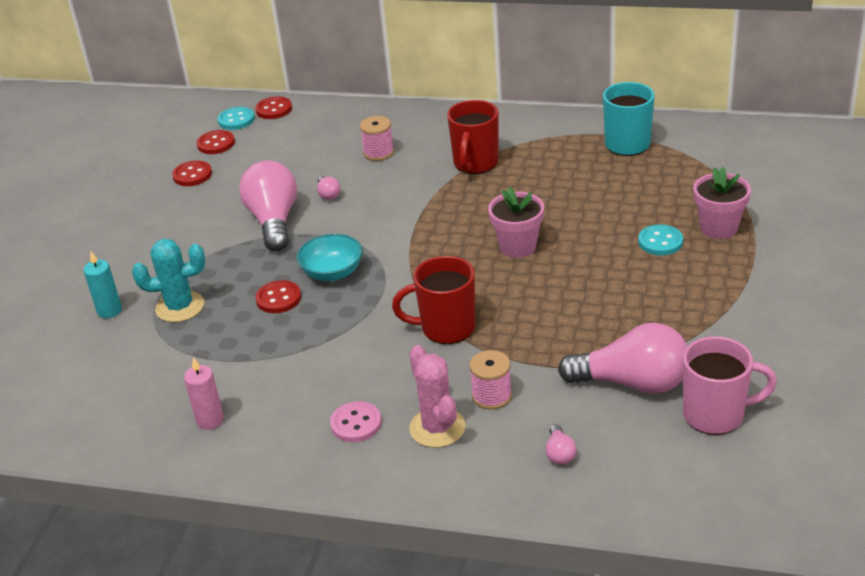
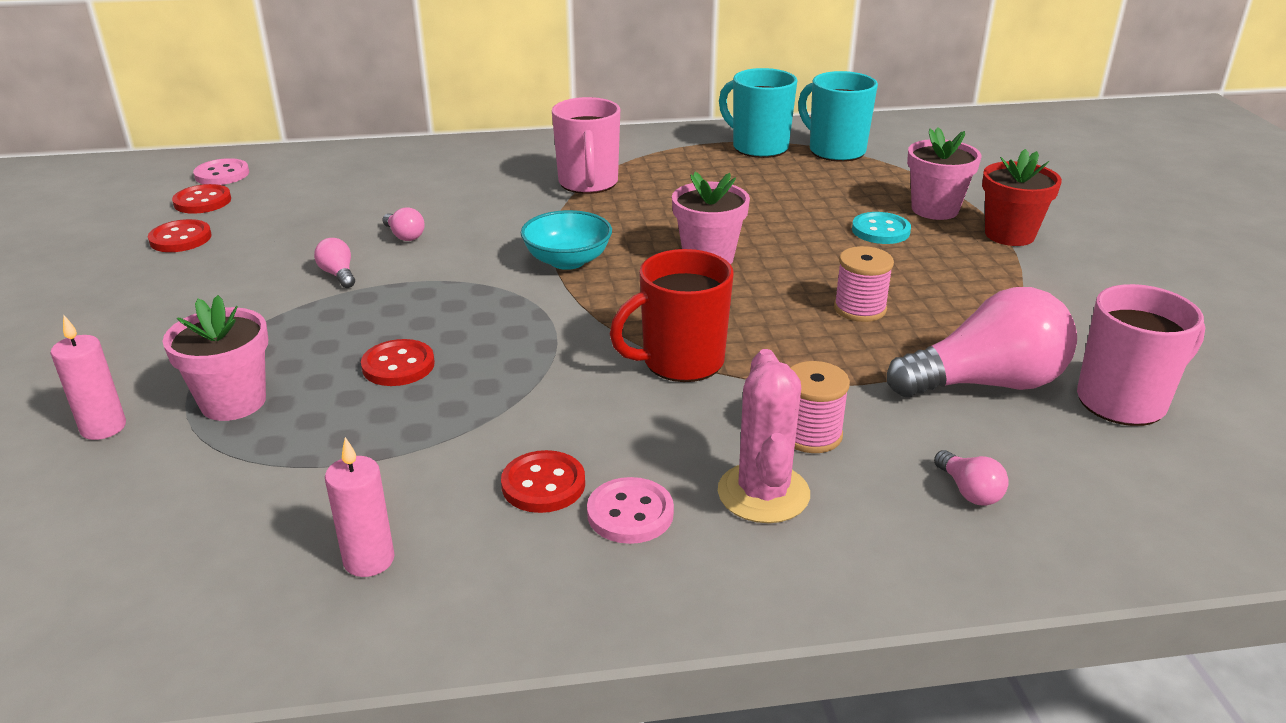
camera: 25 degrees left, 5 degrees down
(109, 311) = (103, 427): turquoise candle -> pink candle
(180, 307) = (233, 402): turquoise cactus -> pink flower pot
(236, 120) = (222, 174): turquoise button -> pink button
(274, 109) = (273, 159): red button -> red button (543, 484)
(274, 221) = (338, 274): pink light bulb -> pink light bulb, size x0.41
(332, 273) = (465, 322): turquoise bowl -> turquoise bowl (567, 261)
(378, 153) = (450, 186): pink spool -> pink spool (860, 309)
(437, 428) = (763, 493): pink cactus -> pink cactus turned 45 degrees clockwise
(475, 164) = (588, 184): red mug -> pink mug
(685, 156) = (835, 151): none -> turquoise mug
(757, 262) = (1009, 235): none -> red flower pot

